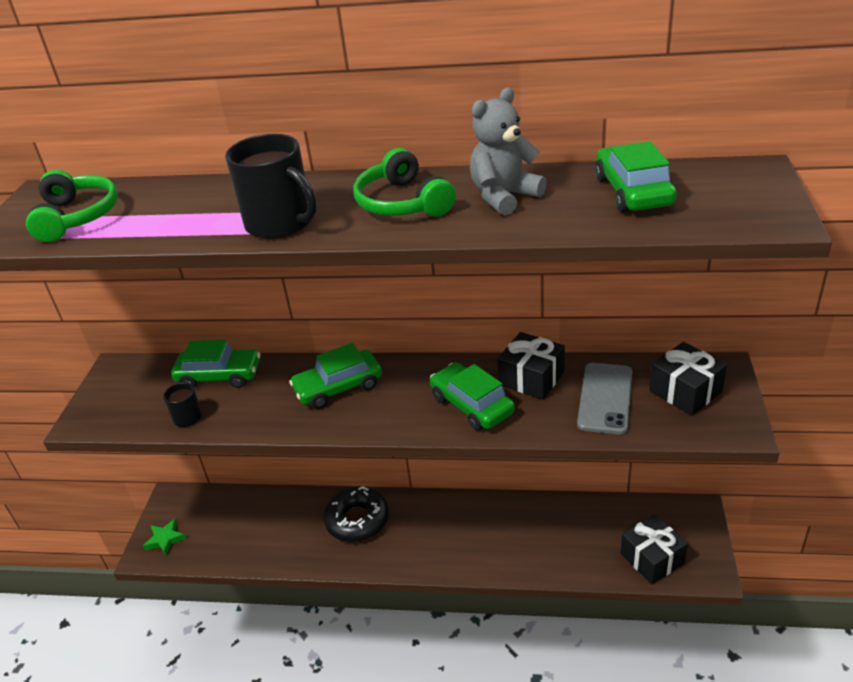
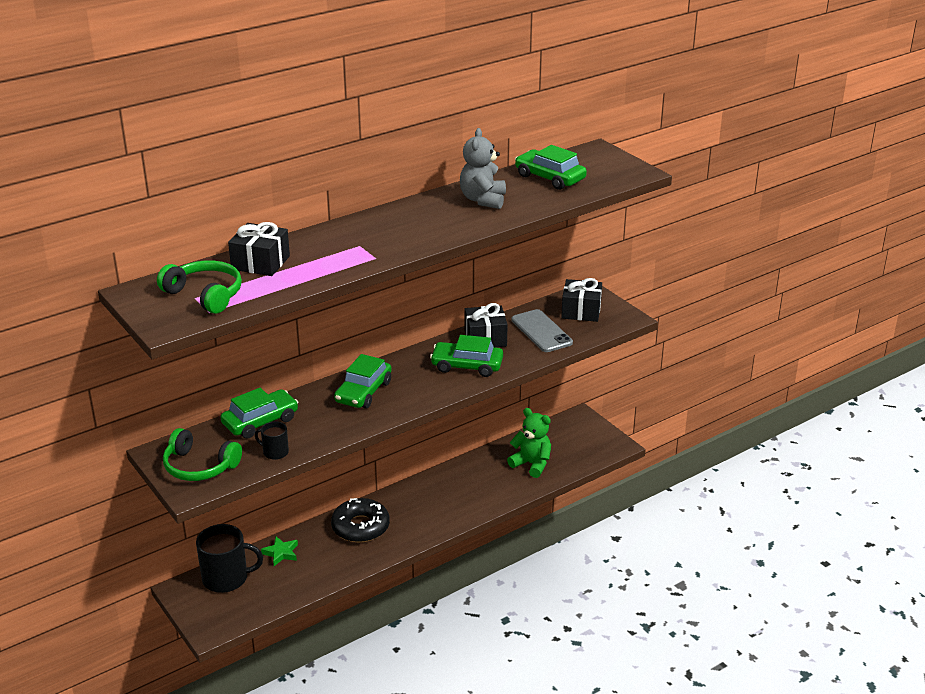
camera: 45 degrees left, 5 degrees down
(165, 539) = (215, 614): green star -> green star (281, 553)
(280, 223) = (368, 253): black mug -> black mug (226, 578)
(402, 203) = (427, 220): green headphones -> green headphones (199, 466)
(587, 542) = (531, 464): none -> green teddy bear
(652, 558) = (578, 454): black gift -> black gift (260, 263)

